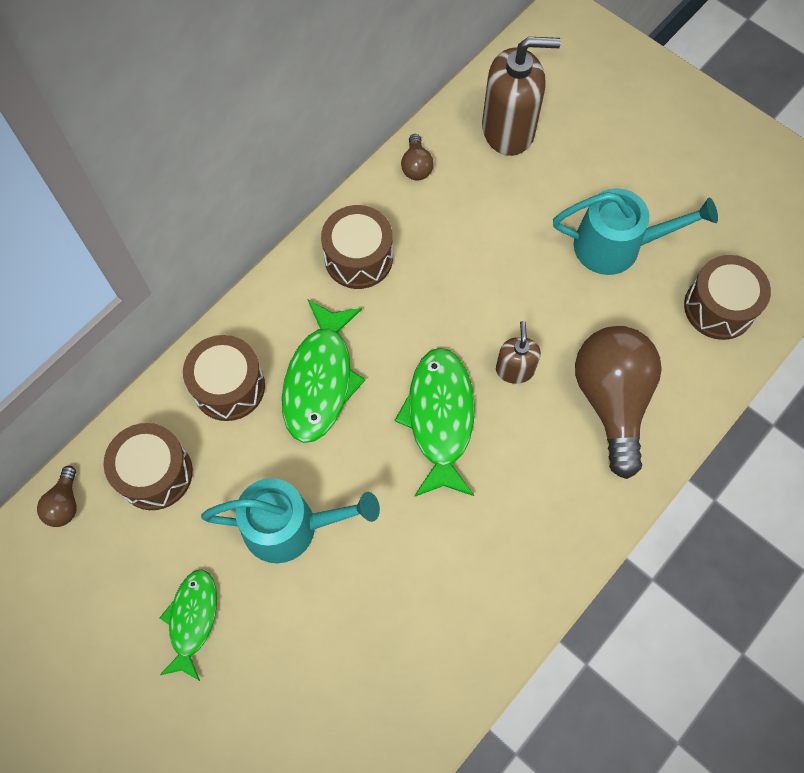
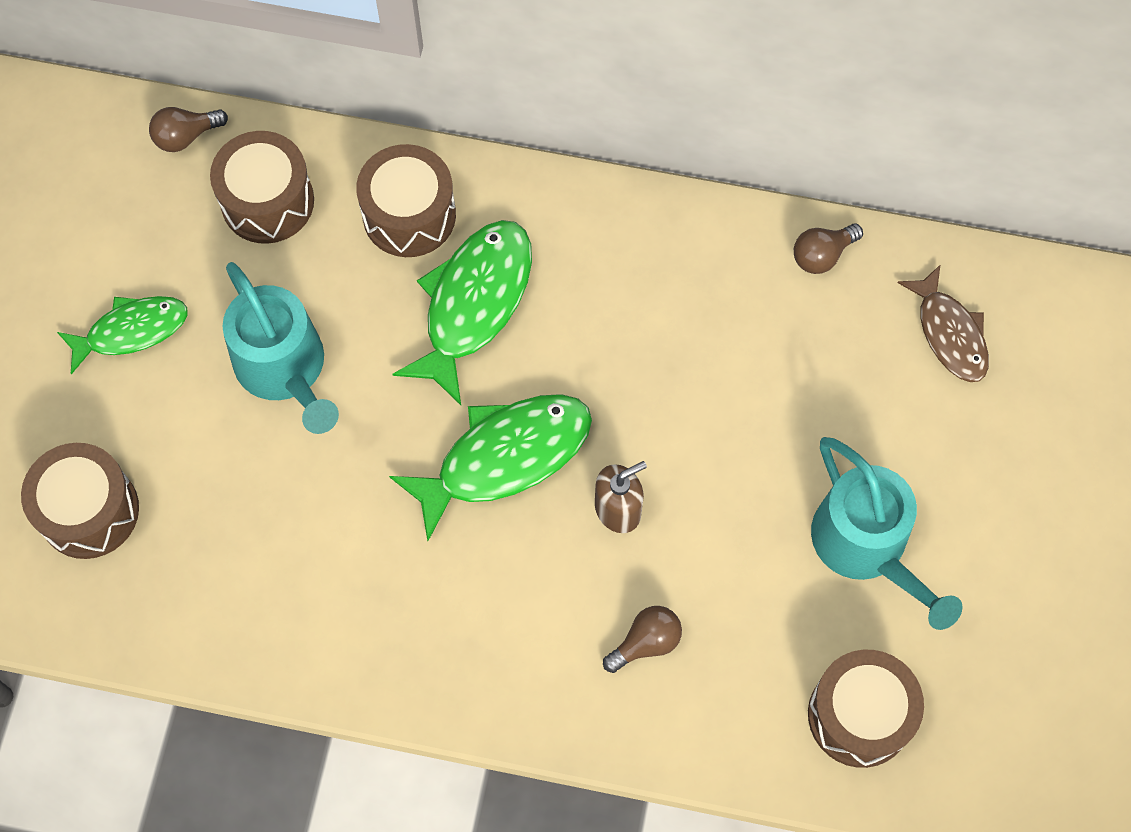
camera: 60 degrees right, 0 degrees up
(320, 380) = (474, 304): green fish -> green fish turned 135 degrees clockwise
(358, 258) = (654, 259): brown drum -> brown drum (89, 511)
(508, 130) = (949, 333): brown soap dispenser -> brown fish
(612, 400) = (646, 643): brown light bulb -> brown light bulb, size x0.43

